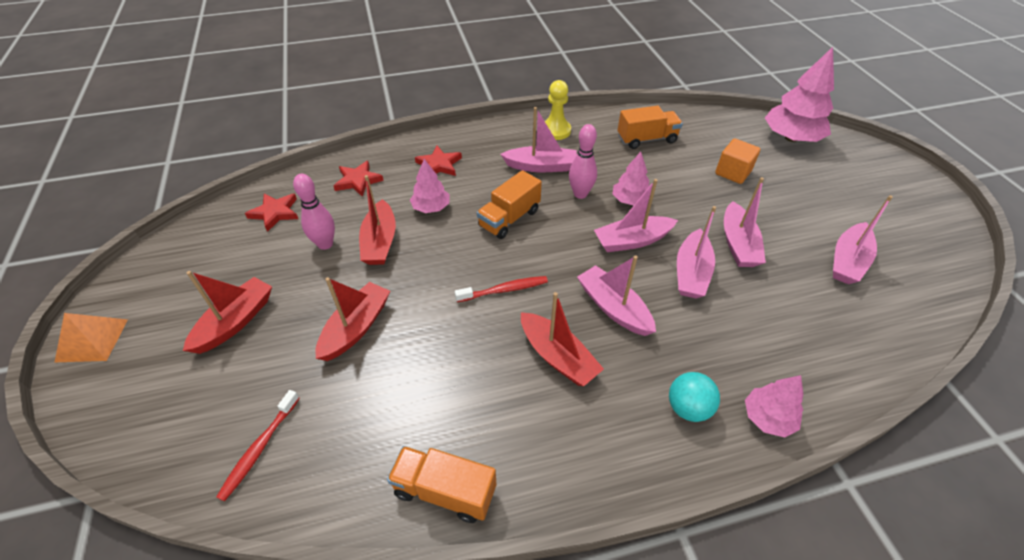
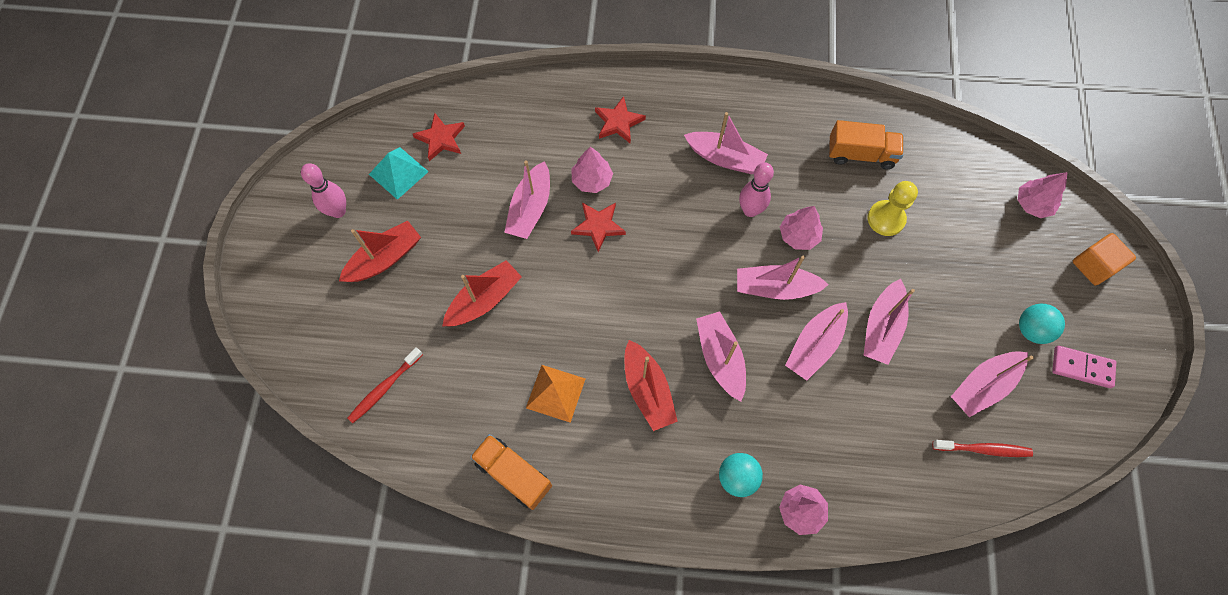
camera: 20 degrees right, 20 degrees up
(92, 340) = (268, 238): orange pyramid -> orange pyramid (555, 393)
(236, 248) = (398, 173): none -> turquoise pyramid
(325, 244) = (479, 194): pink bowling pin -> pink bowling pin (338, 211)
(358, 181) = (530, 120): red star -> red star (598, 226)
(380, 242) = (530, 208): red boat -> pink boat
(504, 290) = (627, 304): red toothbrush -> red toothbrush (983, 449)
(509, 218) = (664, 219): orange truck -> none
(555, 131) = (763, 109): yellow pawn -> yellow pawn (886, 219)
(733, 172) = (932, 233): orange cube -> orange cube (1093, 266)
(791, 138) = (1032, 204): pink tree -> pink tree, size x0.56
(852, 212) = (1031, 330): none -> turquoise ball
(909, 226) = (1082, 367): none -> pink domino

